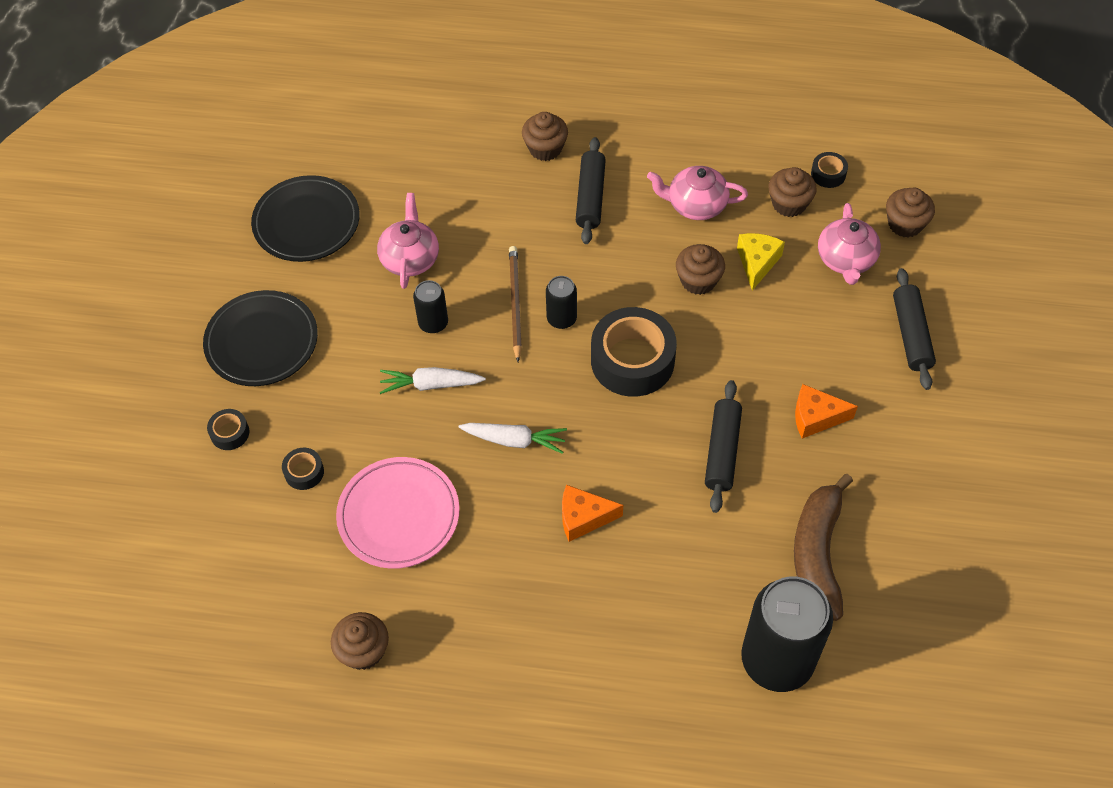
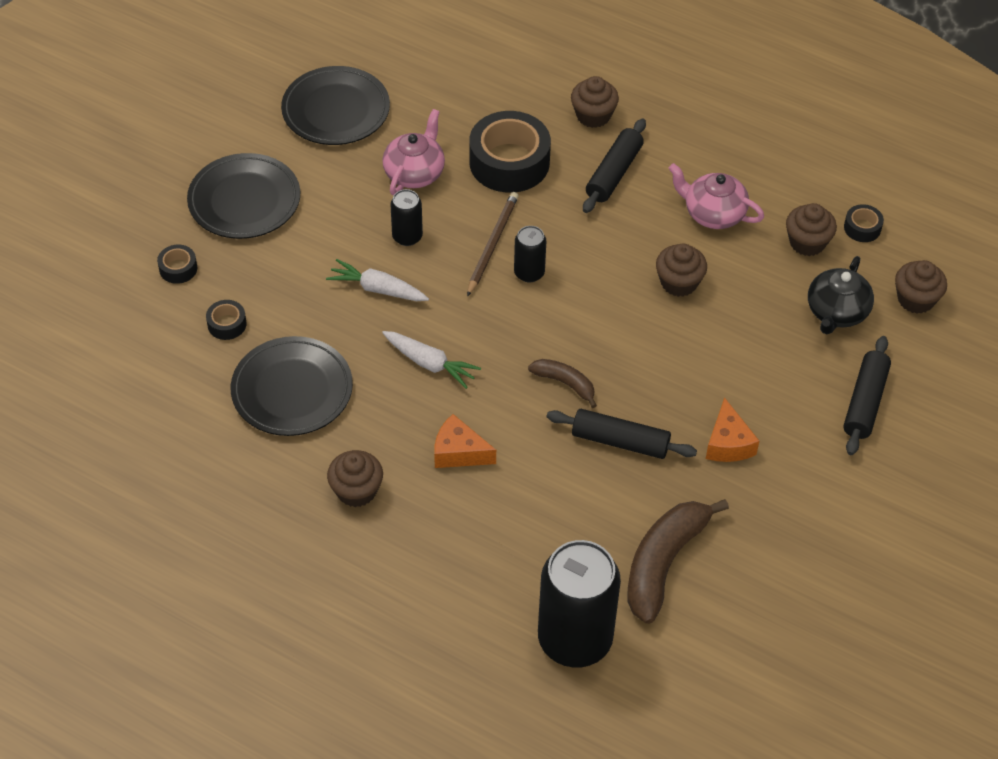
camera: 20 degrees right, 5 degrees down
(363, 650) = (204, 491): brown cupcake -> brown cupcake (356, 490)
(399, 515) = (292, 390): pink plate -> black plate
(632, 360) = (577, 332): black tape -> black tape (509, 162)
(646, 414) = (565, 383): none -> brown banana
(722, 451) = (620, 441): black rolling pin -> black rolling pin turned 75 degrees clockwise
(757, 263) = (746, 286): yellow cheese -> none
(816, 417) = (728, 443): orange cheese -> orange cheese turned 120 degrees counterclockwise
(846, 260) = (836, 312): pink teapot -> black teapot

